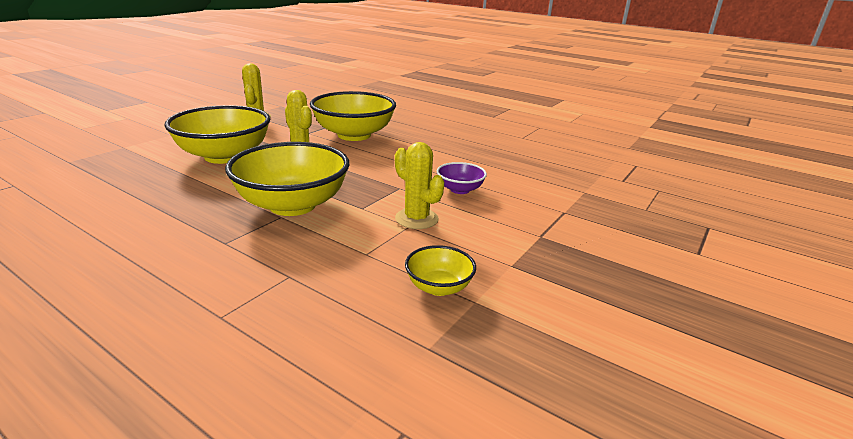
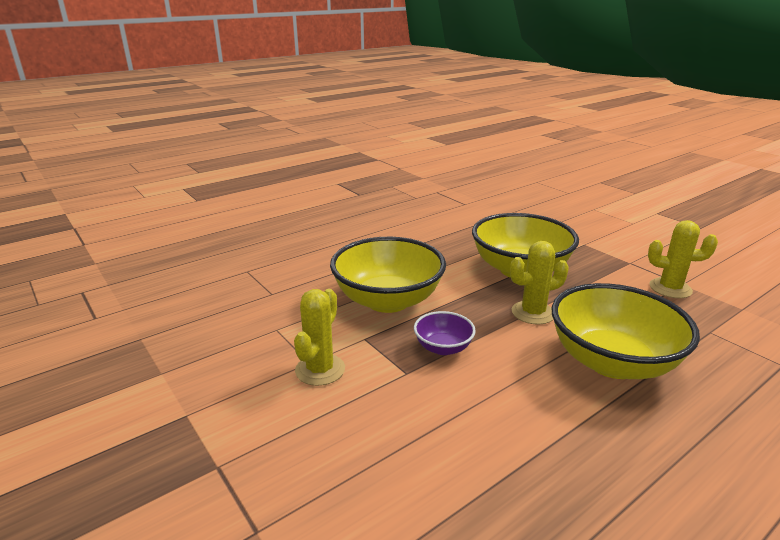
camera: 110 degrees right, 0 degrees up
(416, 219) = (320, 370): yellow cactus -> yellow cactus turned 45 degrees counterclockwise
(439, 287) = (196, 357): yellow bowl -> none
(460, 189) = (381, 427): purple bowl -> purple bowl (443, 347)

